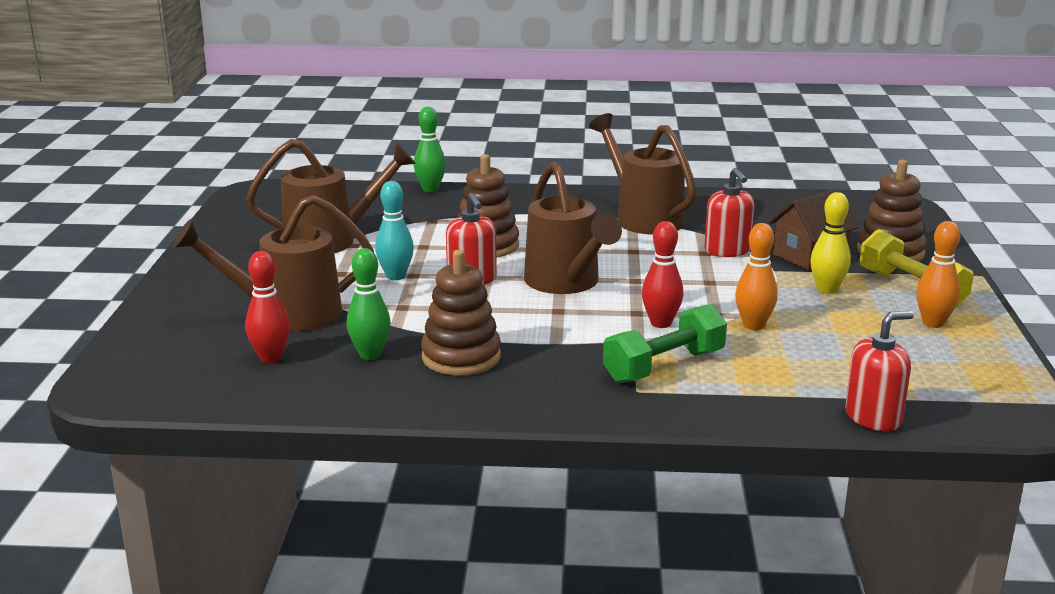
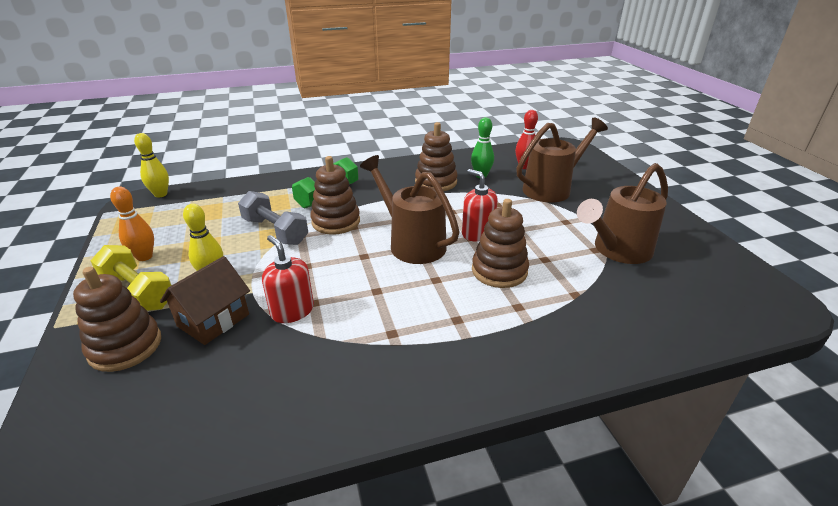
camera: 160 degrees right, 10 degrees up
(395, 276) = (529, 226): turquoise bowling pin -> none
(430, 189) = (641, 353): green bowling pin -> none
(643, 218) = (385, 351): brown watering can -> none
(661, 323) = (336, 222): red bowling pin -> brown stacking toy
(753, 325) = (275, 231): orange bowling pin -> grey dumbbell
(873, 417) = (220, 187): red soap dispenser -> none
(987, 422) = (161, 194): none -> yellow bowling pin

